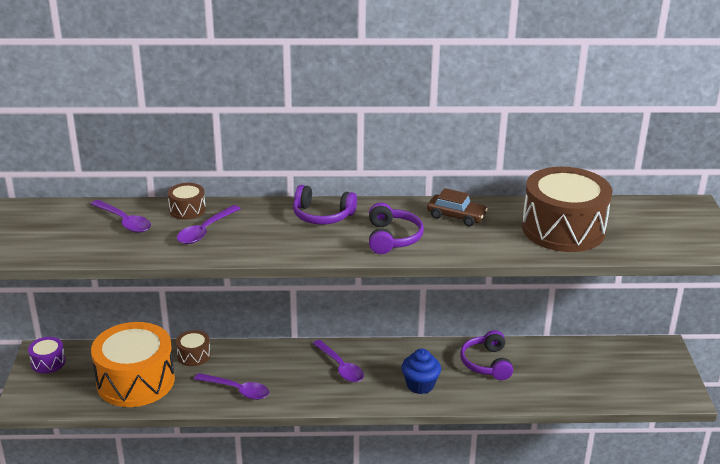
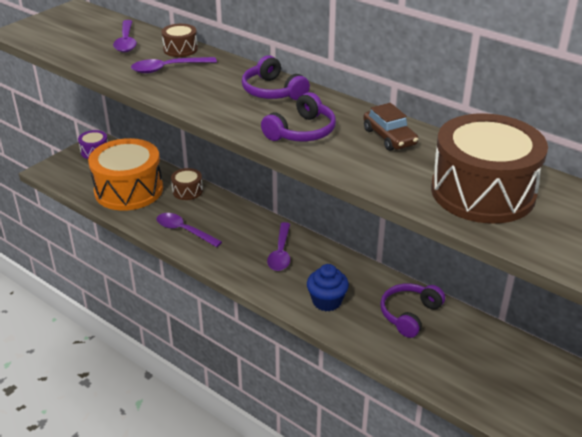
camera: 40 degrees right, 5 degrees up
(237, 390) = (184, 231): purple spoon -> purple spoon turned 150 degrees clockwise

